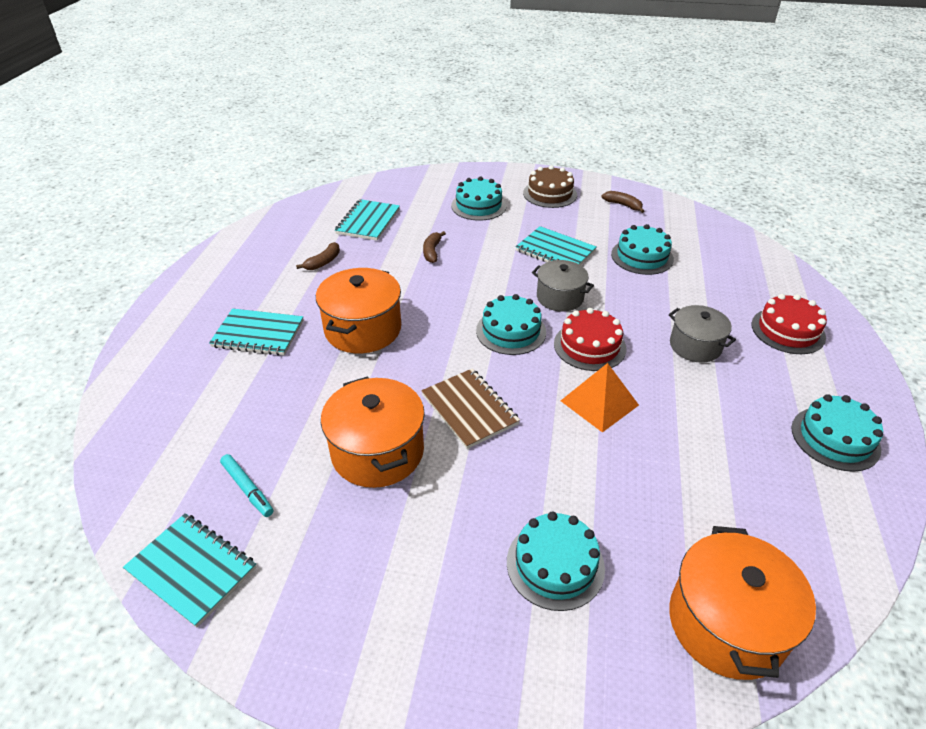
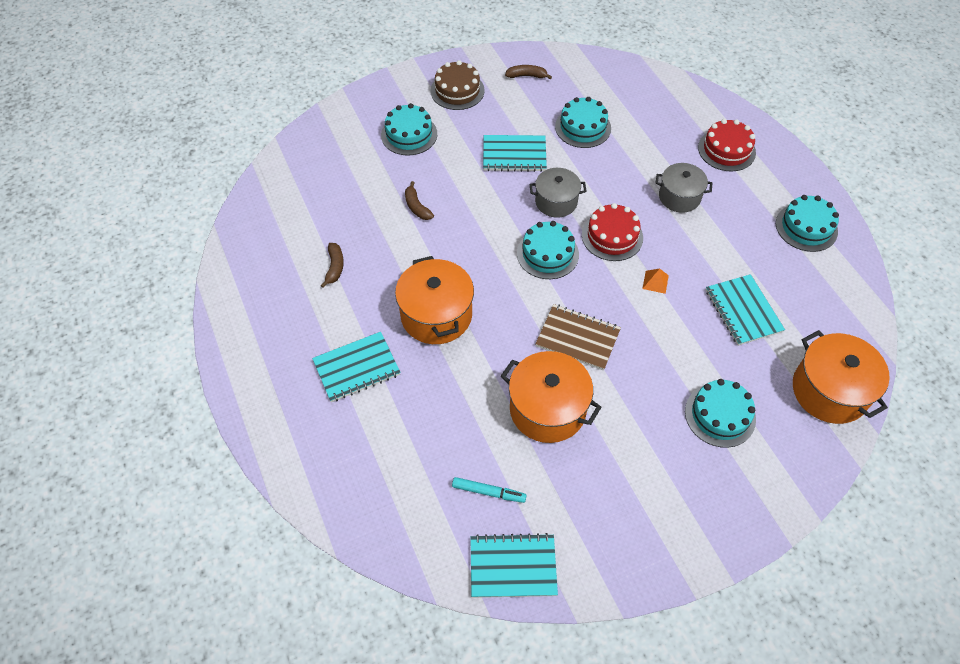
camera: 35 degrees left, 15 degrees up
(368, 222) = (329, 202): turquoise notebook -> turquoise notebook (743, 311)
(599, 403) = (655, 282): orange pyramid -> orange pyramid, size x0.52

